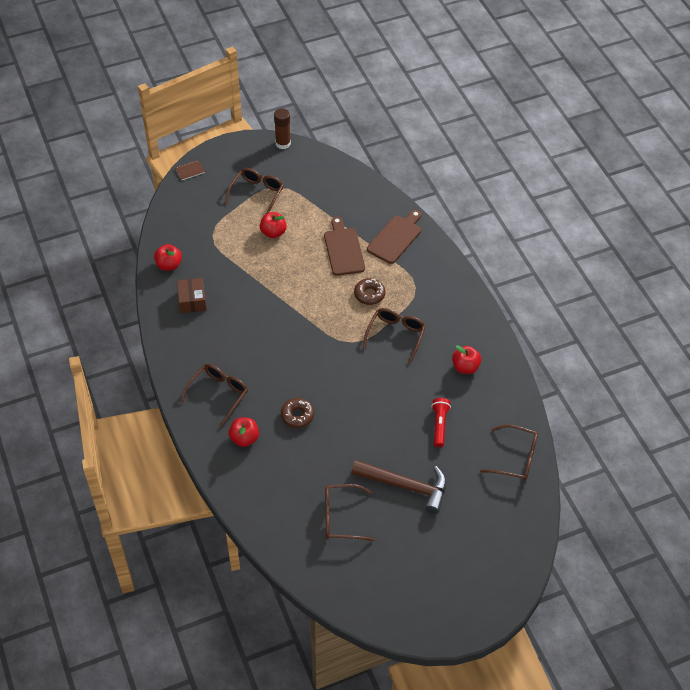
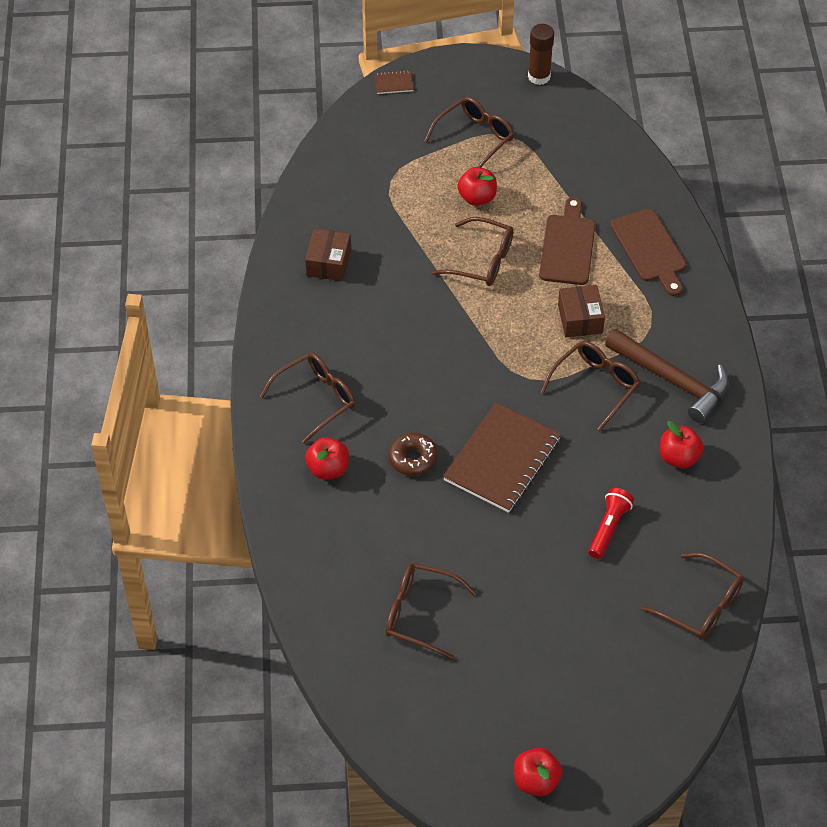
camera: 20 degrees right, 0 degrees up
(169, 265) = (315, 206): red apple -> red apple (536, 781)
(292, 273) = (482, 261): none -> brown glasses
(355, 400) = (502, 459): none -> brown notebook
(369, 294) = (580, 319): brown donut -> brown box
(395, 238) = (649, 249): brown cutting board -> brown cutting board turned 105 degrees clockwise
(406, 486) = (527, 598): brown hammer -> brown hammer (673, 380)

